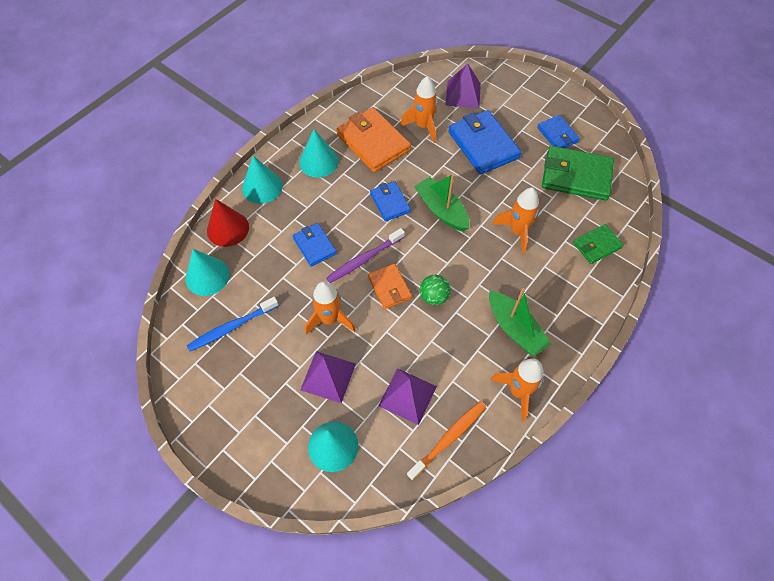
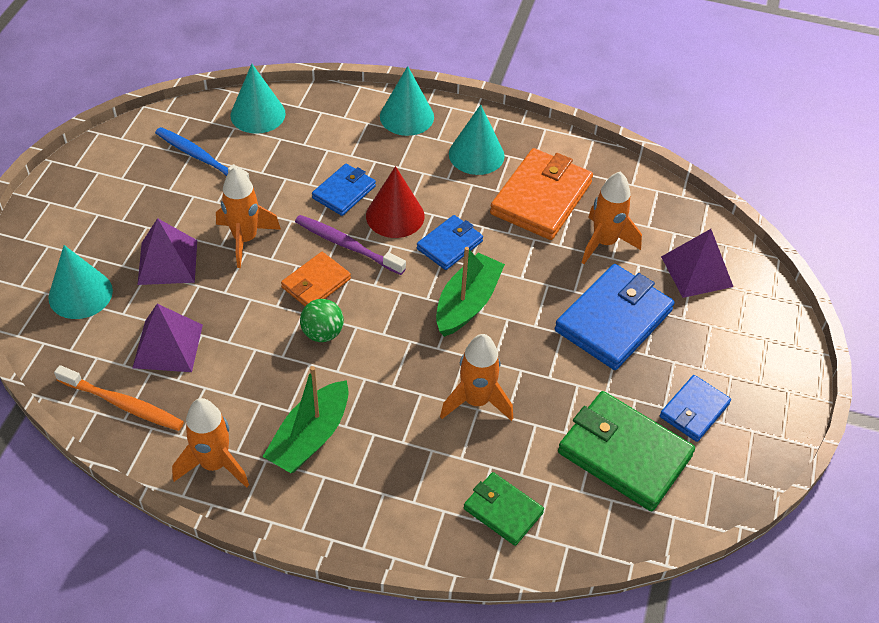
camera: 65 degrees right, 10 degrees down
(228, 228) = (330, 108): red cone -> red cone (395, 216)
(576, 176) = (624, 454): green wallet -> green wallet turned 45 degrees counterclockwise

